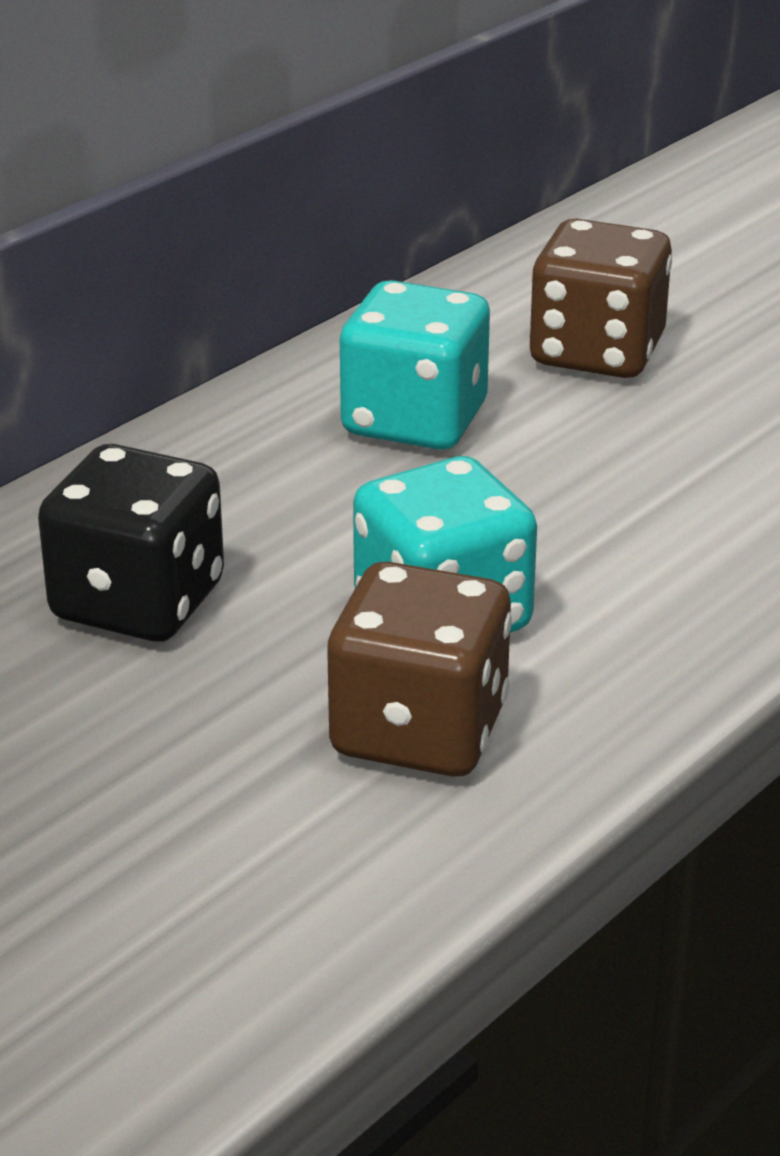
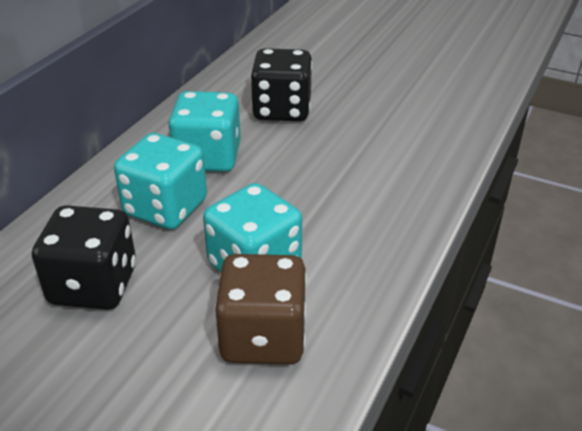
camera: 15 degrees left, 5 degrees up
(305, 497) = (165, 208): none -> turquoise dice
(596, 352) = (282, 110): brown dice -> black dice

